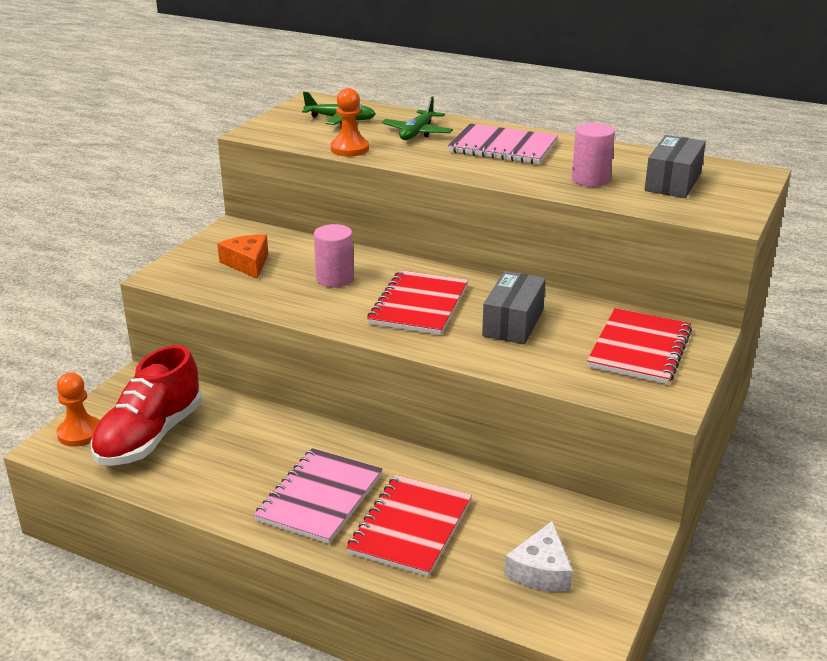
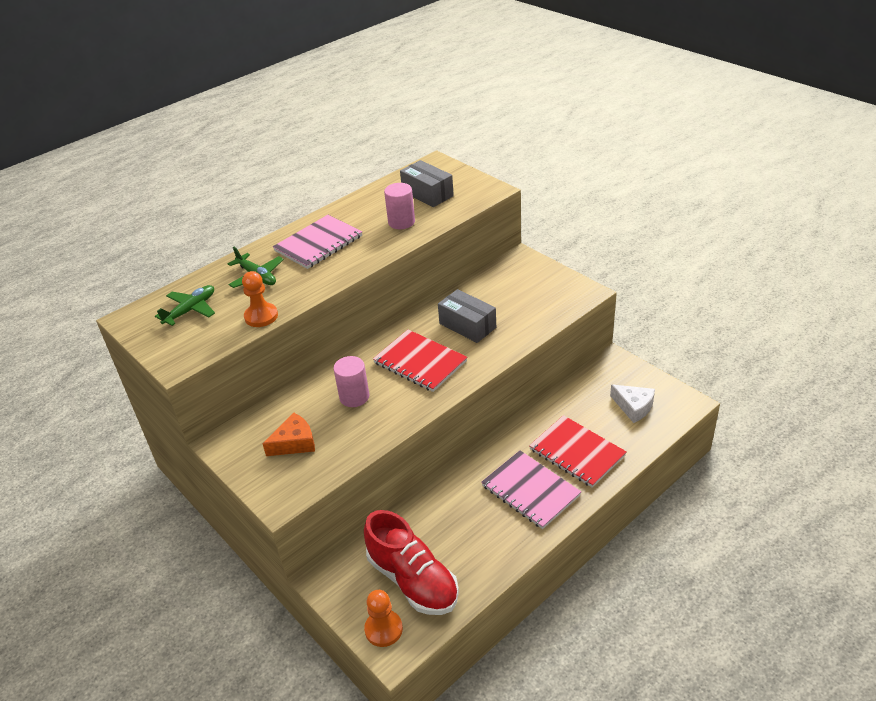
camera: 65 degrees left, 10 degrees up
(247, 263) = (294, 443): orange cheese -> orange cheese turned 150 degrees clockwise
(639, 349) = (524, 284): red notebook -> none

